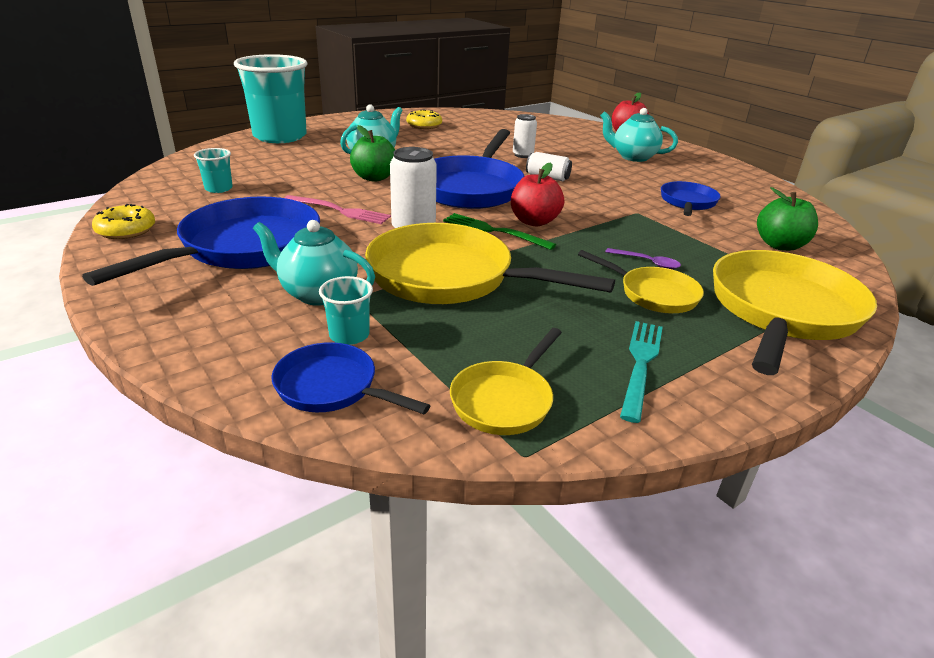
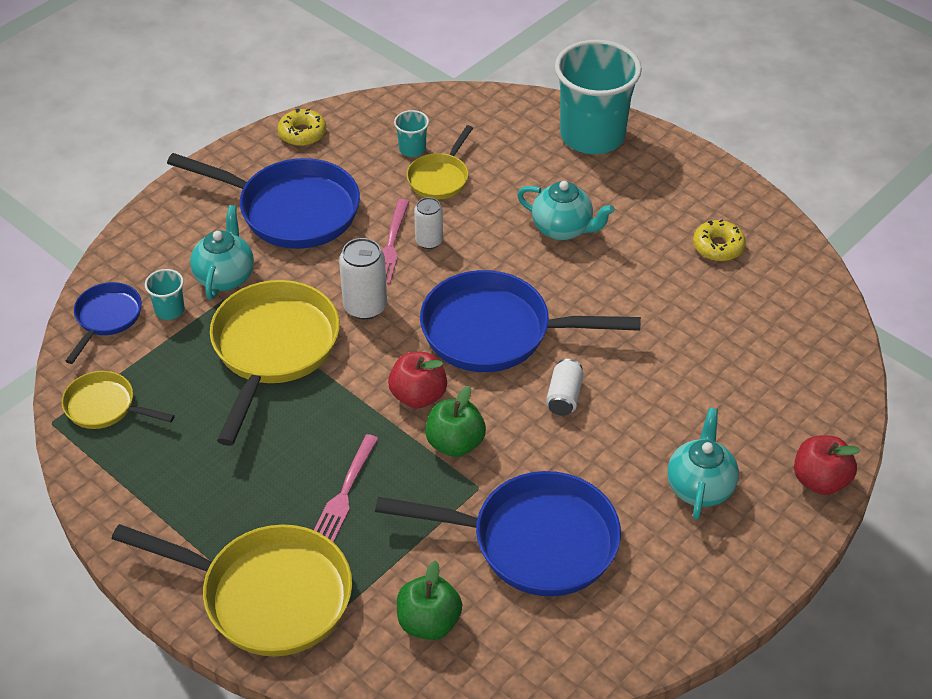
camera: 80 degrees right, 15 degrees up
(374, 178) = (492, 247): green apple -> green apple (455, 443)
(493, 231) = (381, 365): green fork -> none
(523, 155) = (642, 364): white can -> white can (429, 241)
(640, 363) = (161, 483): turquoise fork -> none
(647, 262) = (345, 493): purple spoon -> pink fork
(653, 294) = (278, 496): yellow pan -> yellow pan (440, 178)
(687, 202) = (534, 541): blue pan -> blue pan, size x1.89

